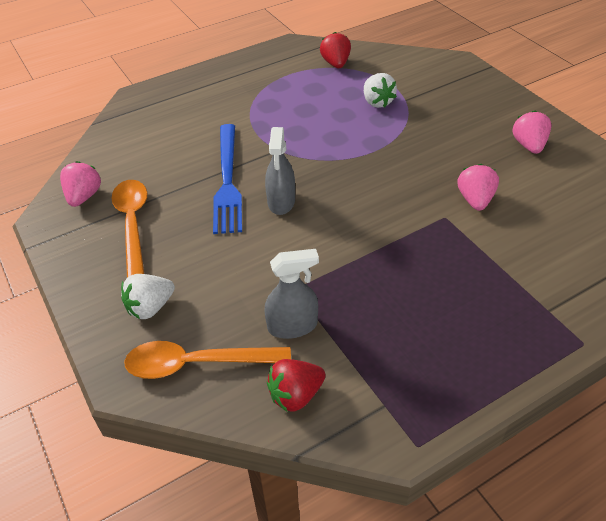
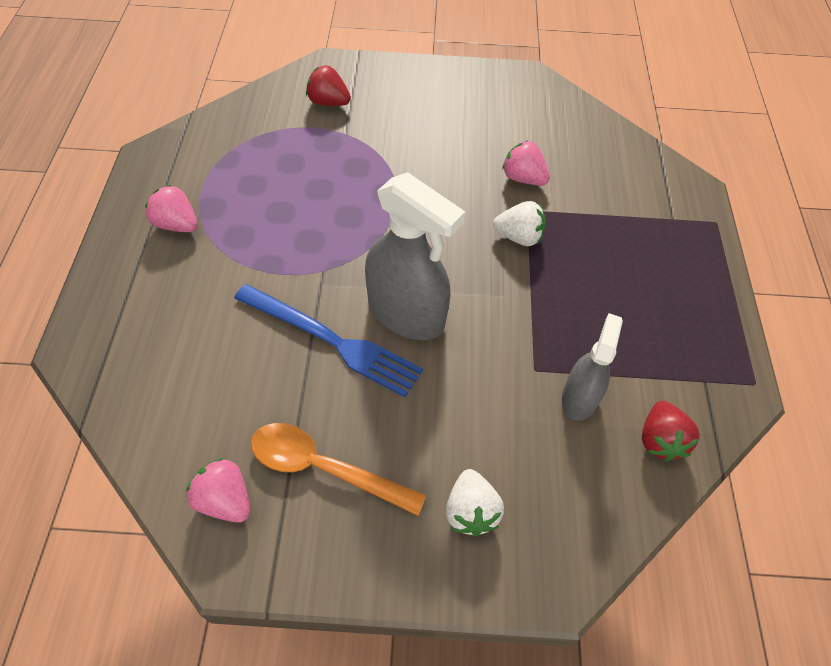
camera: 60 degrees left, 10 degrees up
(197, 363) = (576, 503): orange spoon -> none
(281, 202) = (406, 313): grey spray bottle -> grey spray bottle, size x1.69
(336, 64) = (228, 144): red strawberry -> red strawberry (328, 102)
(377, 102) = (327, 154): white strawberry -> white strawberry (519, 237)
(528, 145) = (486, 103): pink strawberry -> pink strawberry (177, 224)

